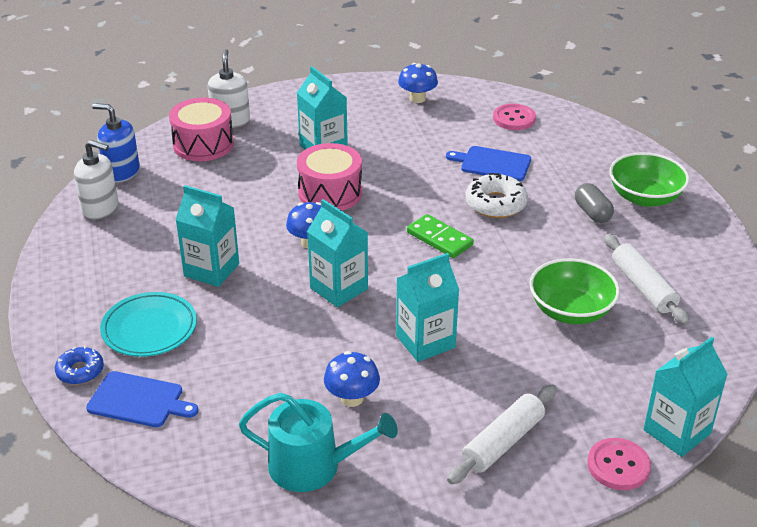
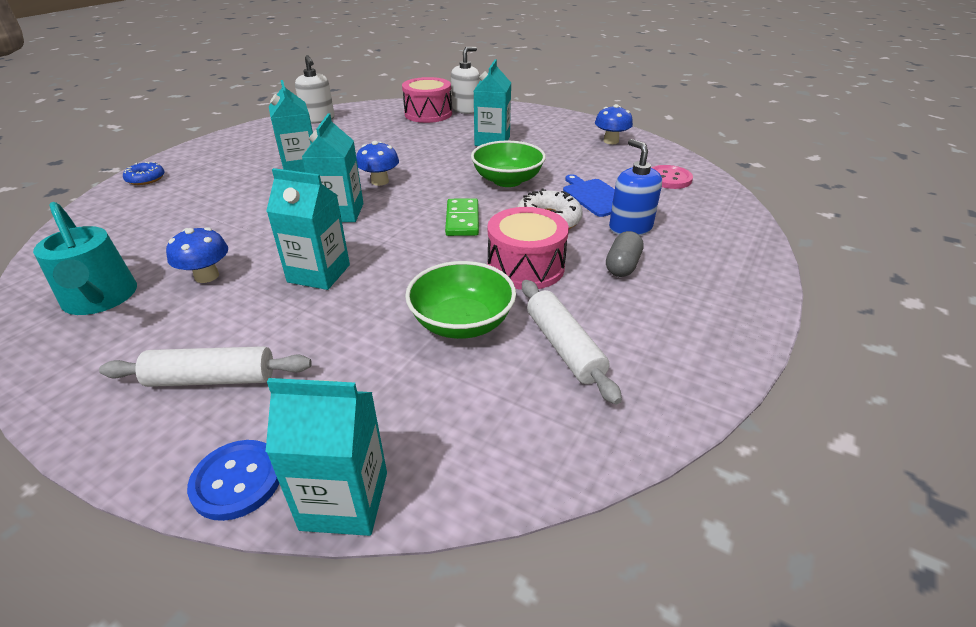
camera: 45 degrees right, 0 degrees up
(122, 172) = (362, 109): blue soap dispenser -> blue soap dispenser (630, 228)
(139, 400) = (130, 206): blue cutting board -> none
(149, 329) = (213, 178): turquoise plate -> none
(330, 193) = (446, 163): pink drum -> pink drum (525, 267)
(618, 466) = (237, 481): pink button -> blue button
(643, 287) = (564, 347): white rolling pin -> white rolling pin turned 45 degrees counterclockwise
(644, 197) = (699, 281): green bowl -> green bowl (507, 180)

